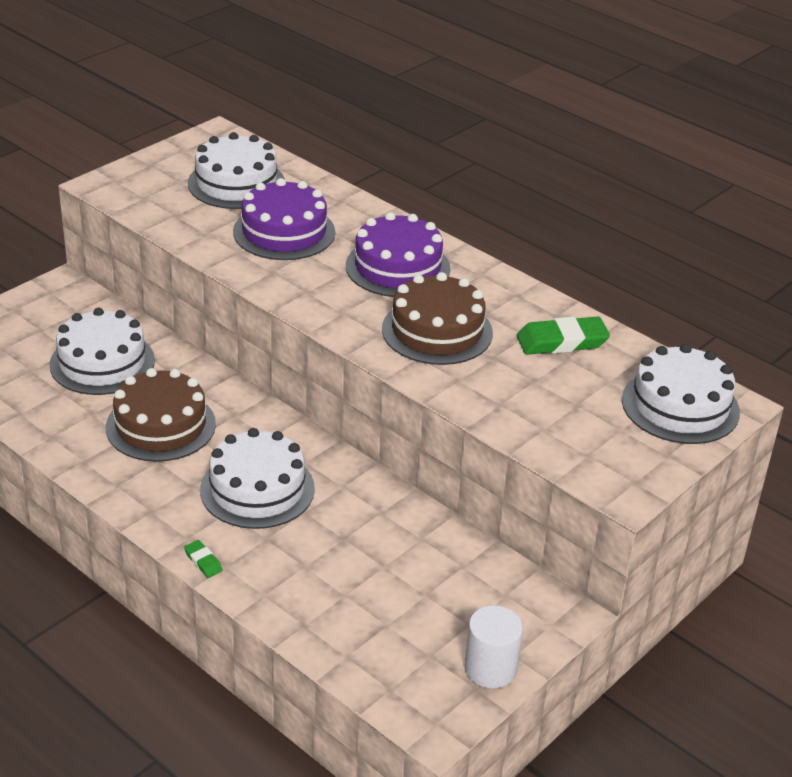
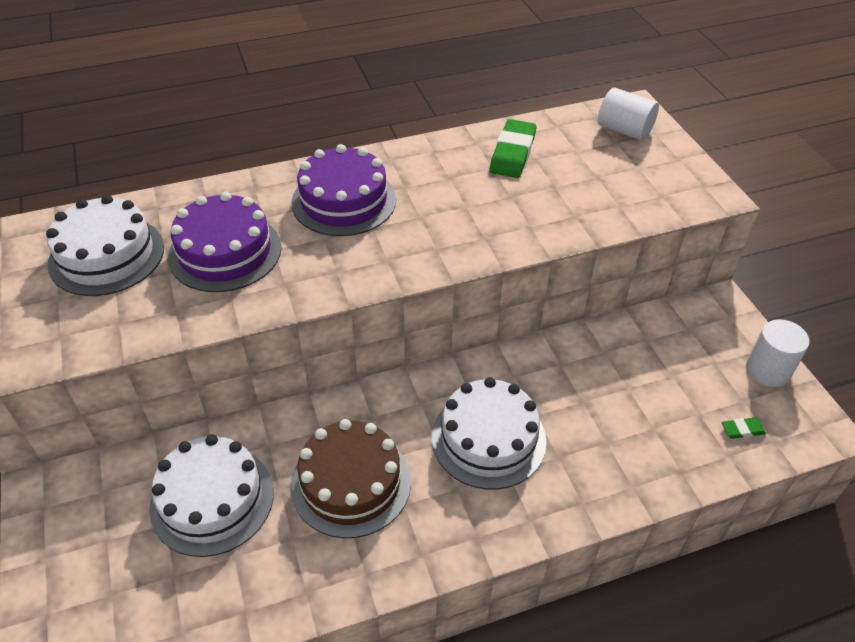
camera: 60 degrees left, 10 degrees up
(203, 561) = (570, 519): green eraser -> green eraser (742, 430)
(437, 331) = (455, 213): brown cake -> none
(680, 406) = (624, 130): white cake -> white cylinder

